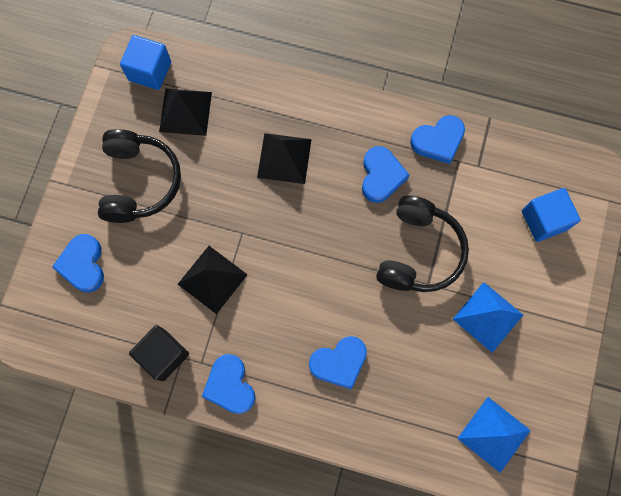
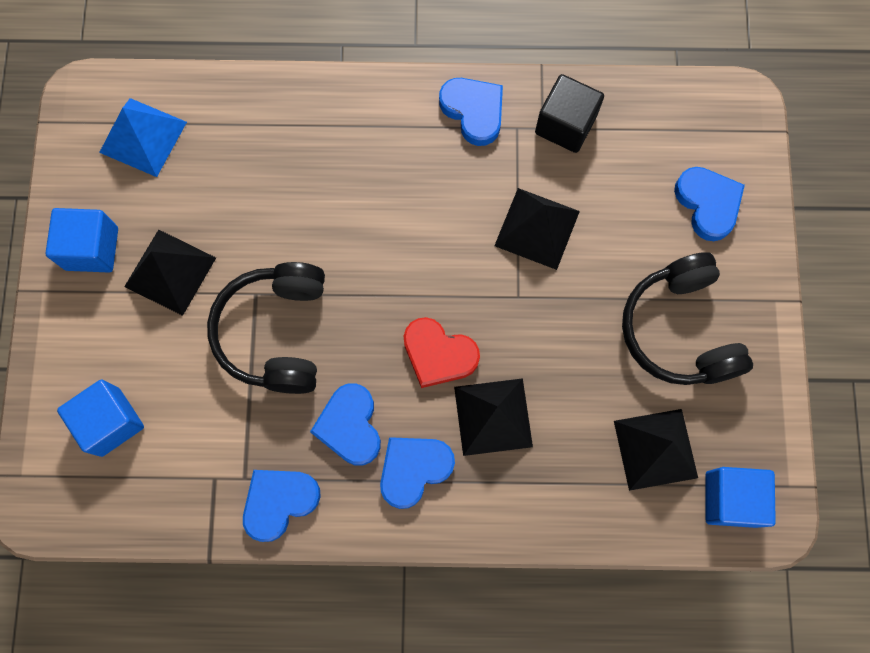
camera: 165 degrees right, 0 degrees up
(309, 208) = (438, 354): none -> red heart
(339, 362) = (348, 170): blue heart -> blue heart (414, 469)
(488, 317) = (170, 272): blue pyramid -> black pyramid
(544, 350) = (92, 248): none -> blue cube

